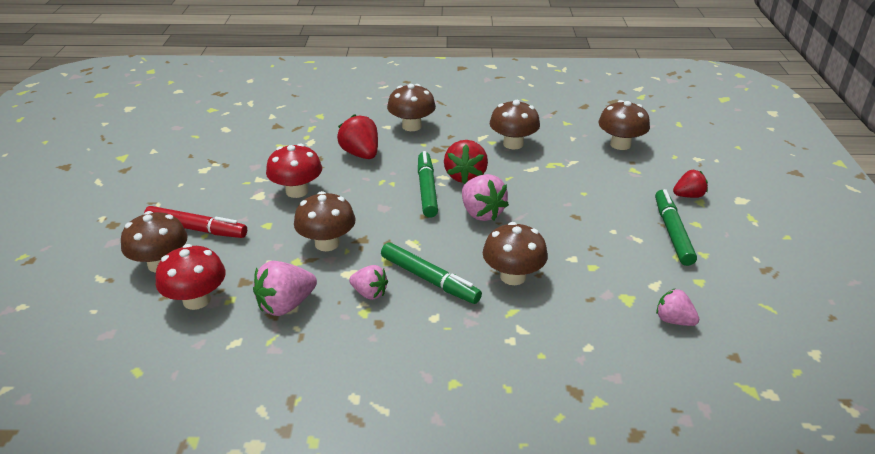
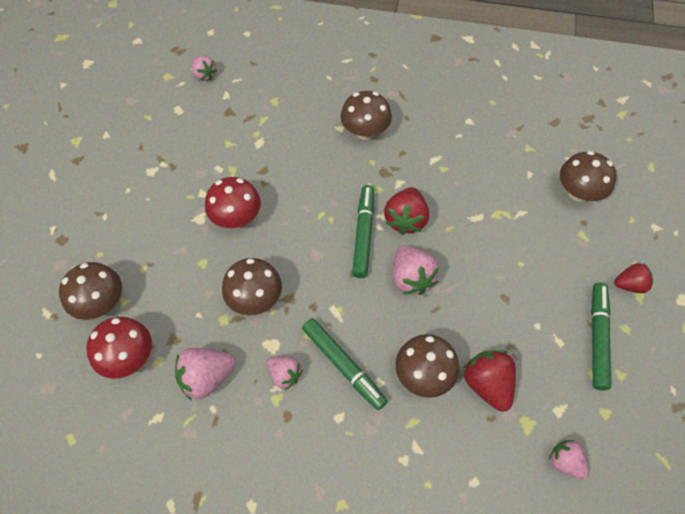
camera: 10 degrees right, 25 degrees up
(196, 229) = (137, 259): red marker -> none
(248, 106) = (204, 75): none -> pink strawberry
(361, 154) = (306, 170): red strawberry -> red strawberry (487, 384)
(513, 144) = (465, 175): brown mushroom -> none

